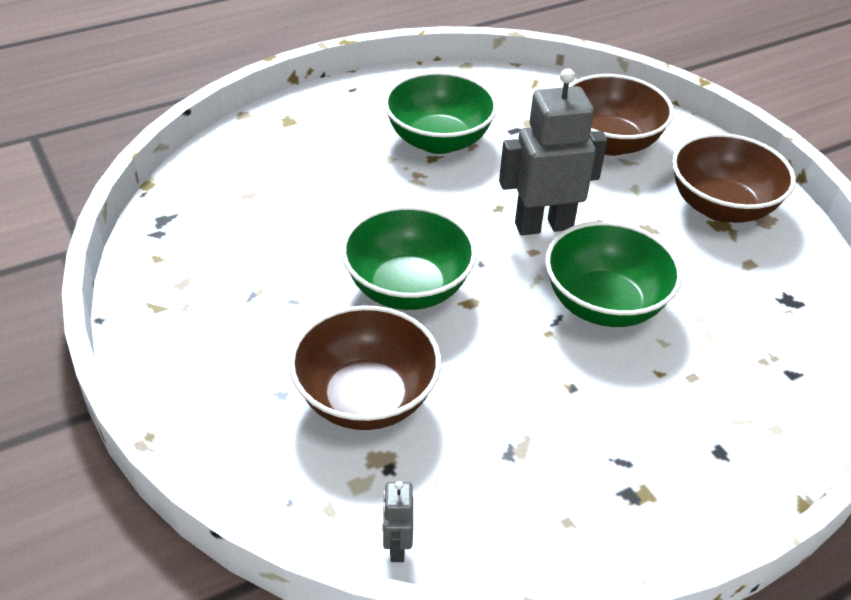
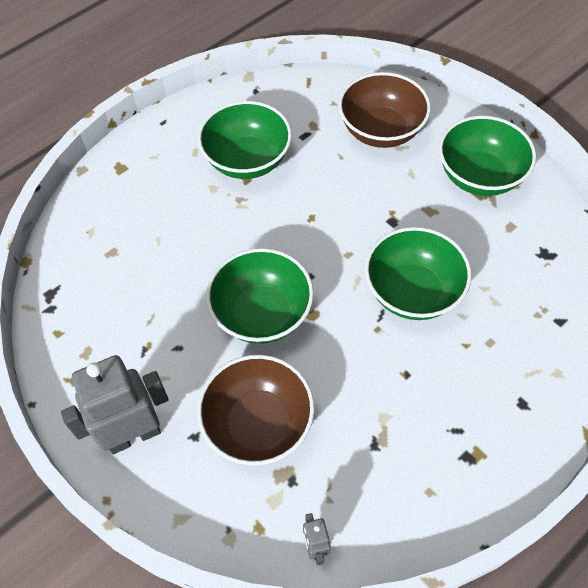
camera: 10 degrees left, 15 degrees up
(543, 225) = (350, 227): grey robot -> grey robot (133, 435)
(721, 207) = (479, 176): brown bowl -> green bowl

